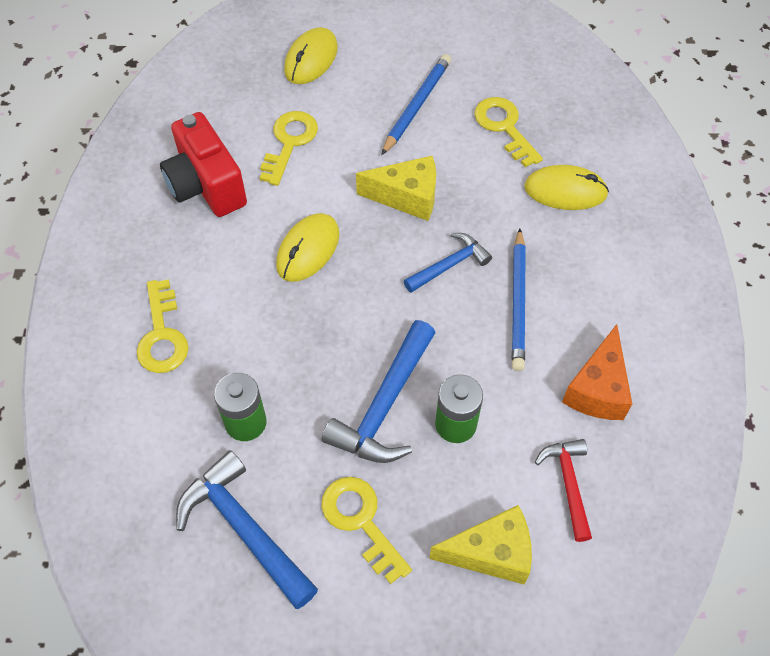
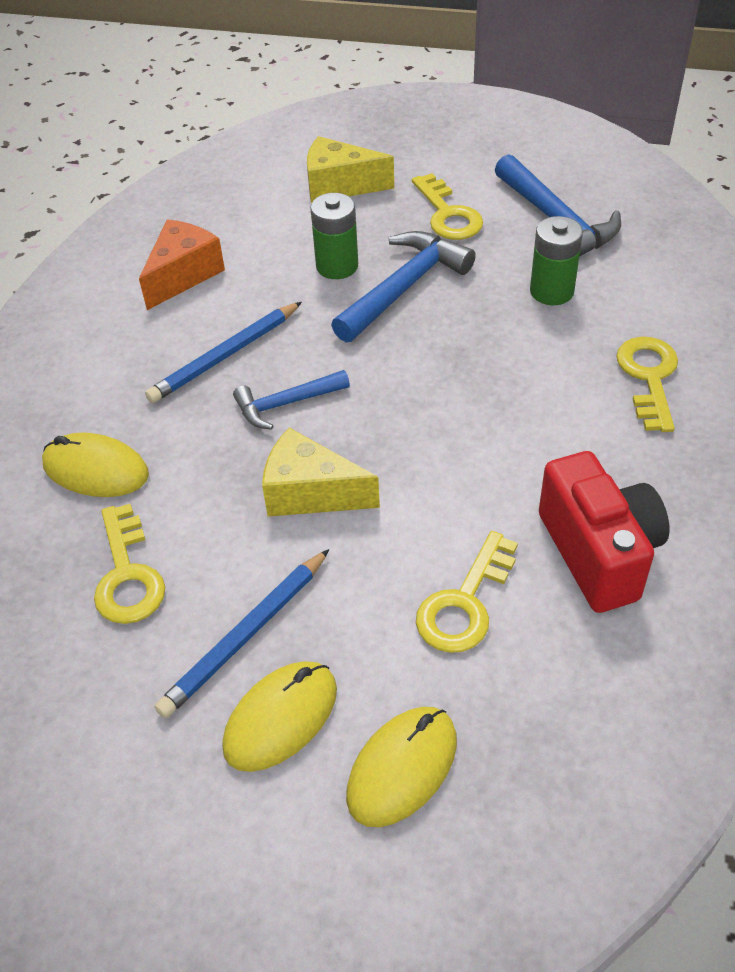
camera: 165 degrees left, 10 degrees down
(308, 250) = (460, 445): yellow mouse -> yellow mouse (280, 718)
(517, 302) = (224, 356): blue pencil -> blue pencil turned 150 degrees counterclockwise
(568, 484) = (251, 216): red hammer -> none

